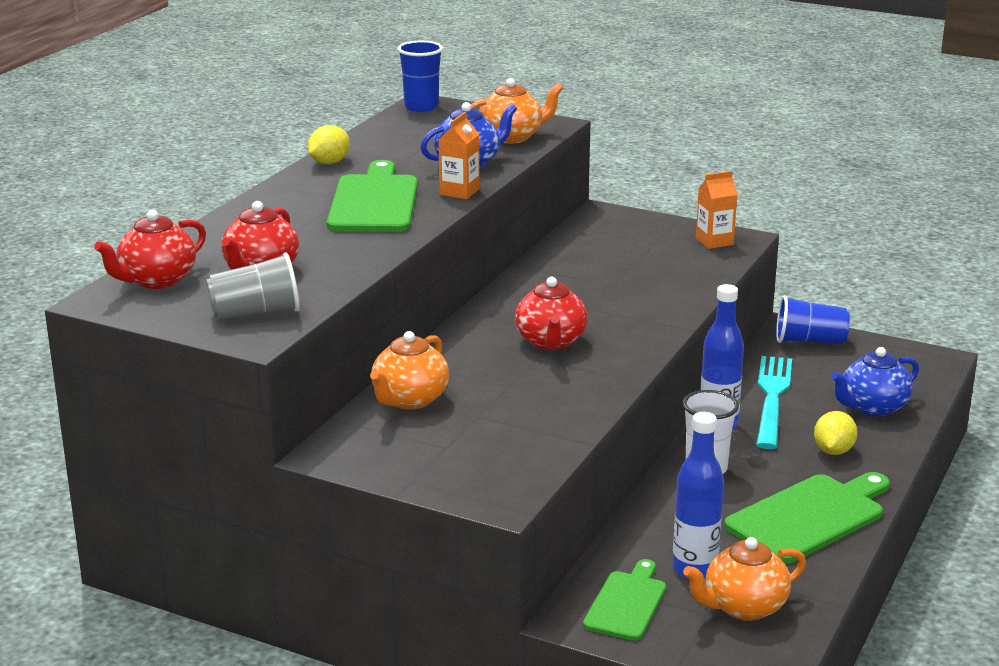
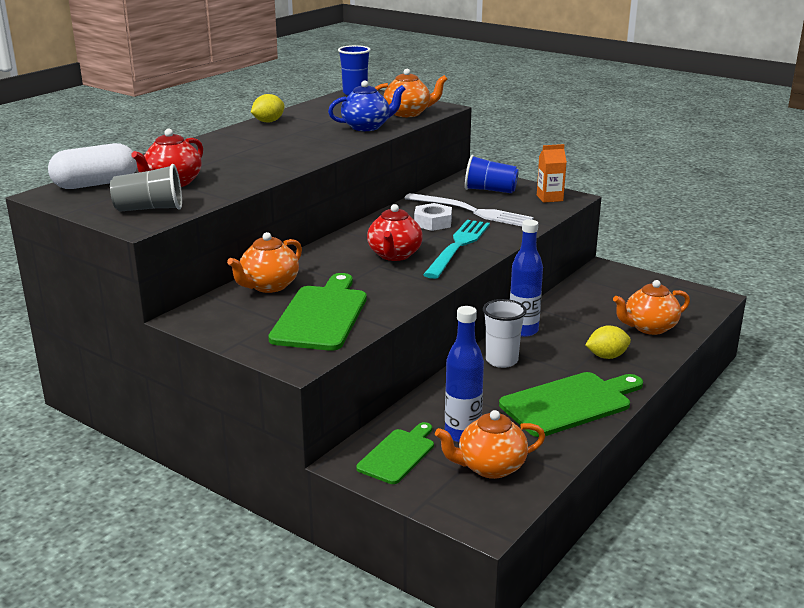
camera: 10 degrees right, 0 degrees up
(157, 280) = (96, 184): red teapot -> white capsule
(374, 202) = (283, 146): green cutting board -> green cutting board (321, 315)
(459, 192) = (349, 143): orange carton -> none
(578, 290) = (432, 222): none -> white nut
(622, 269) = (471, 211): none -> white fork
(772, 398) = (572, 315): turquoise fork -> turquoise fork (458, 246)
(809, 341) = (616, 277): blue cup -> blue cup (490, 190)
(833, 451) = (606, 356): yellow lemon -> yellow lemon turned 45 degrees clockwise
(872, 407) = (649, 328): blue teapot -> orange teapot

